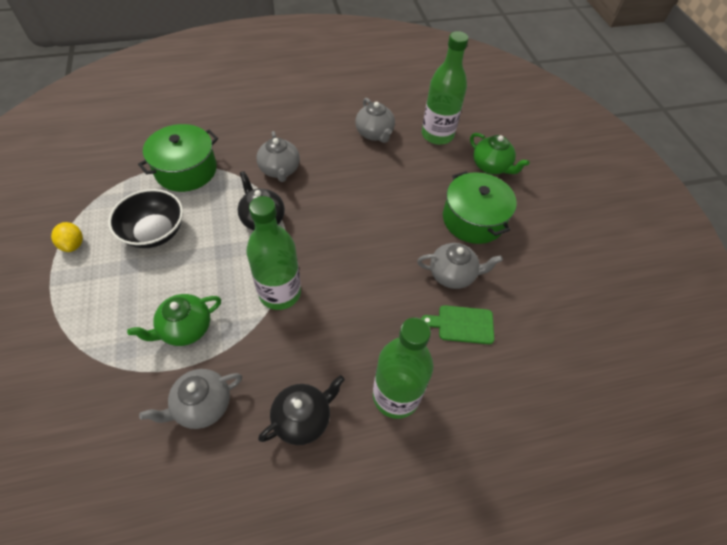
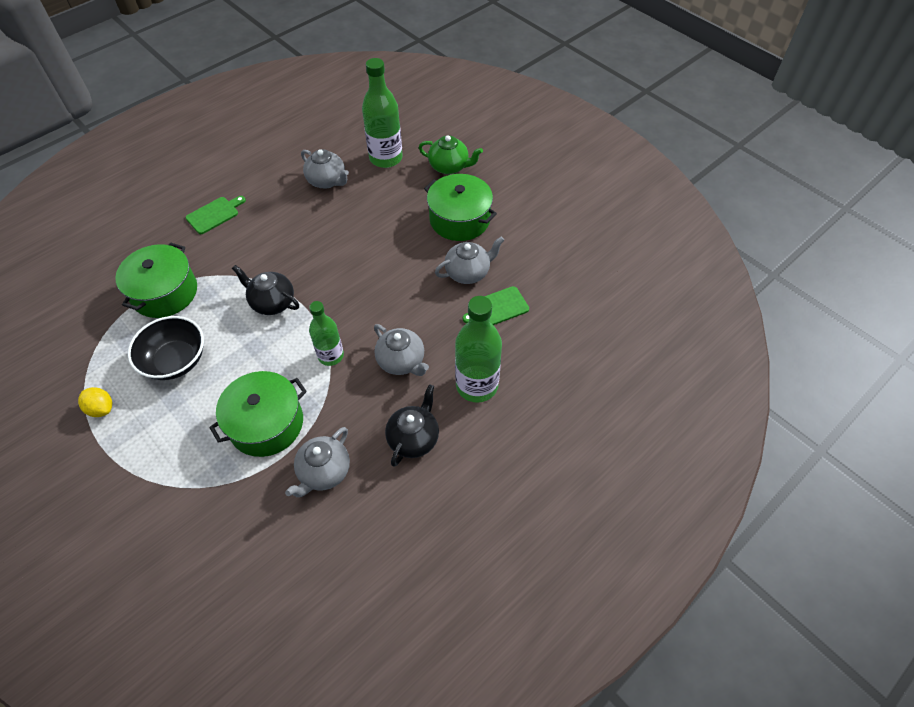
camera: 25 degrees left, 0 degrees up
(185, 328) = (266, 423): green teapot -> green pot
(266, 123) = (214, 214): none -> green cutting board
(280, 170) = (258, 252): grey teapot -> grey teapot (401, 361)
(280, 293) = (331, 356): green bottle -> green bottle, size x0.63

